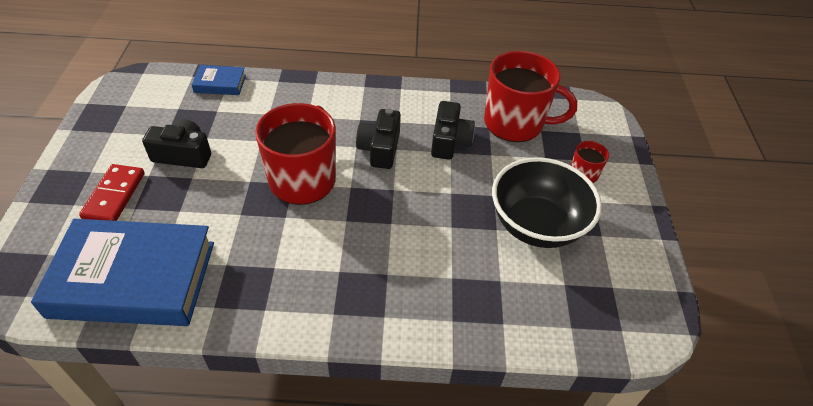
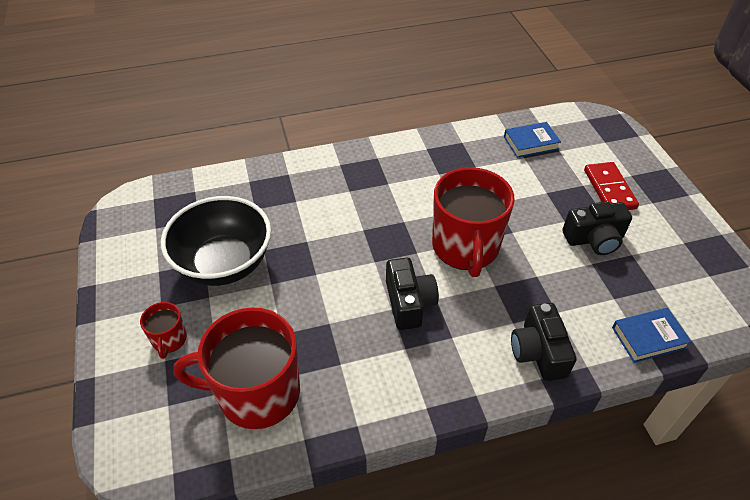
camera: 165 degrees right, 0 degrees up
(133, 279) = (531, 143): blue book -> blue book, size x0.44
(449, 141) = (334, 337): black camera -> black camera (538, 352)

